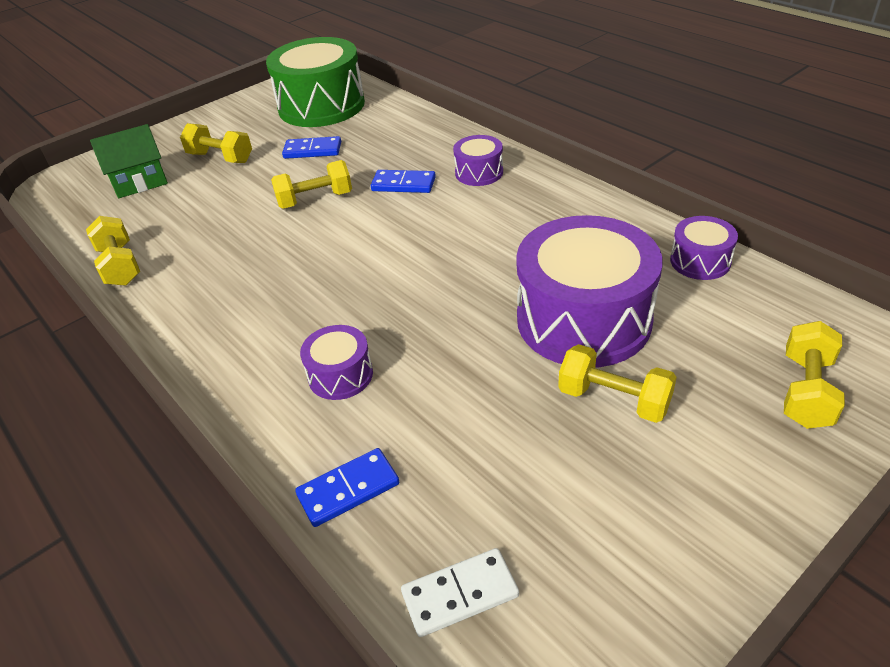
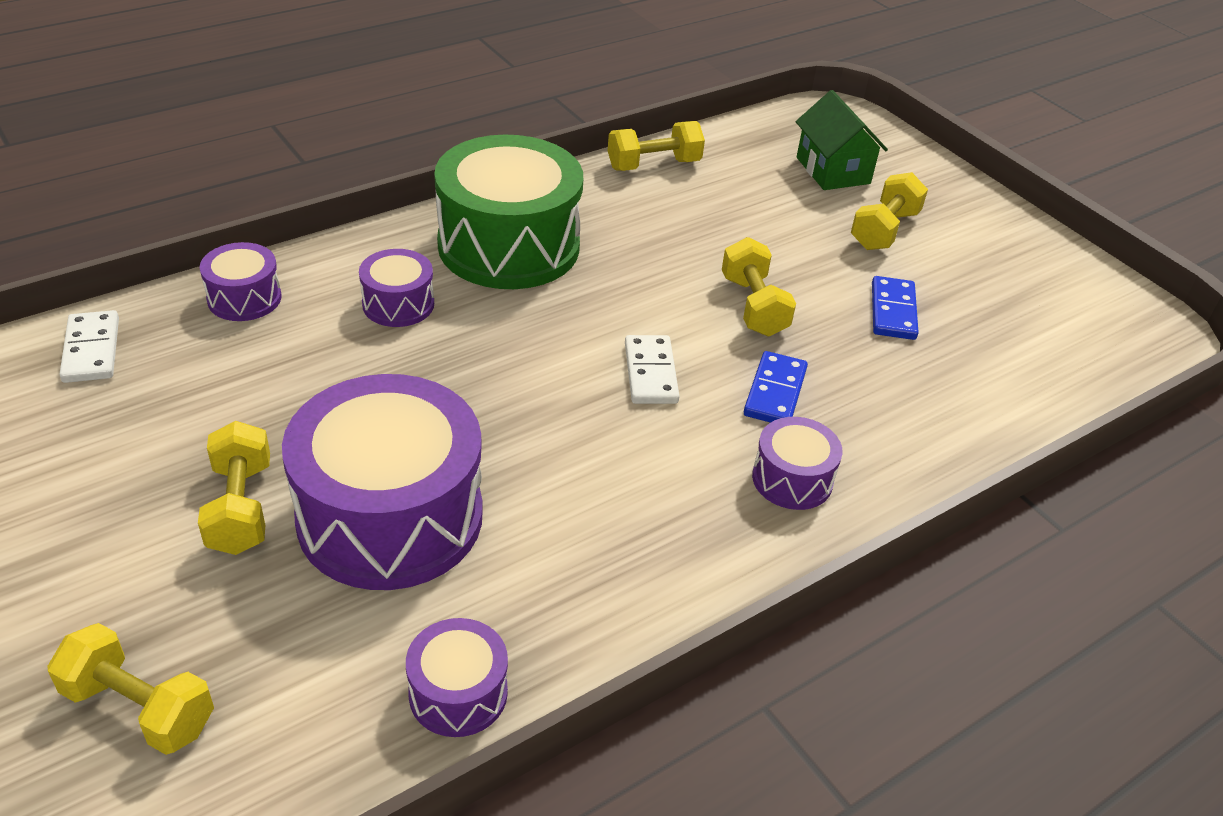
camera: 90 degrees right, 0 degrees up
(321, 106) = (1042, 328): green drum -> green drum (509, 246)
(348, 490) = (244, 298): blue domino -> purple drum
(398, 232) = (650, 373): none -> white domino
(613, 399) = (240, 508): yellow dumbbell -> yellow dumbbell turned 45 degrees counterclockwise

